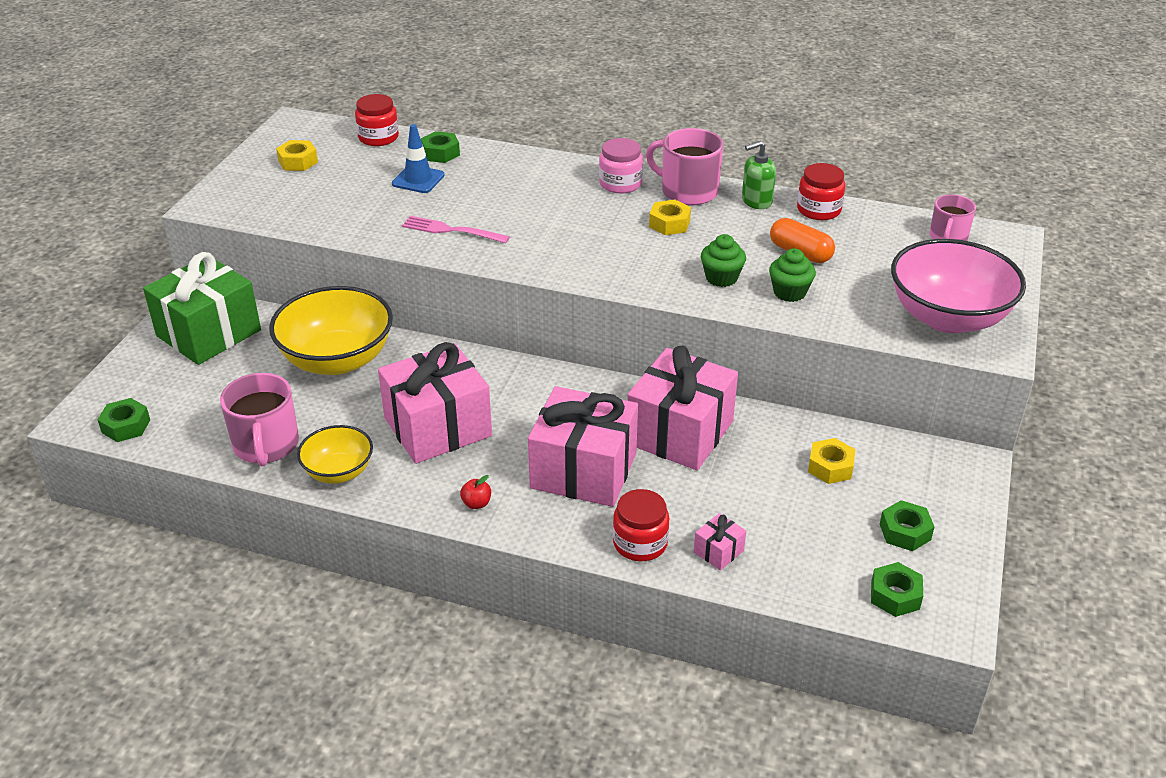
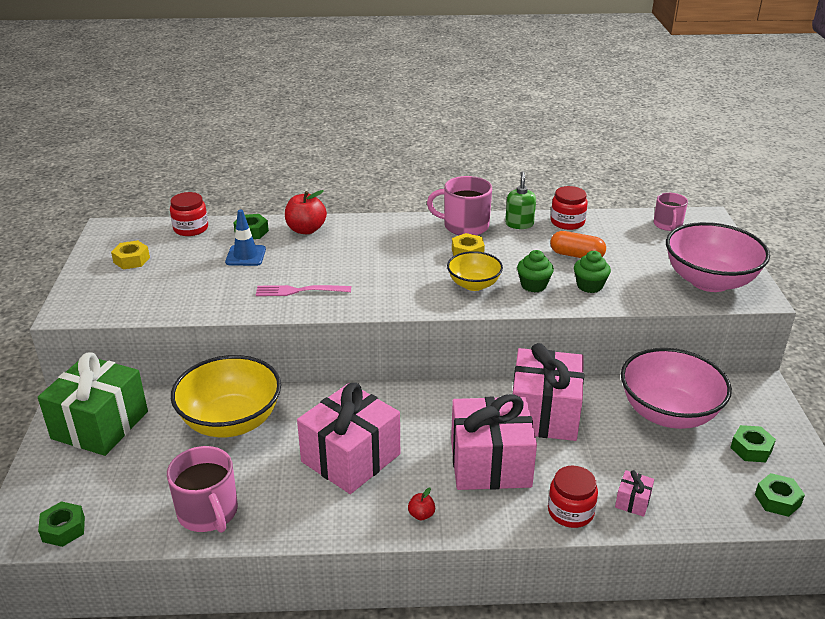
camera: 20 degrees left, 5 degrees down
(338, 472) = (287, 519): yellow bowl -> yellow bowl (474, 284)
(501, 162) = (306, 230): none -> red apple
(620, 183) = (410, 229): pink jar -> none
(756, 201) = (519, 224): green soap dispenser -> green soap dispenser turned 135 degrees clockwise
(830, 467) = (668, 413): yellow nut -> pink bowl

